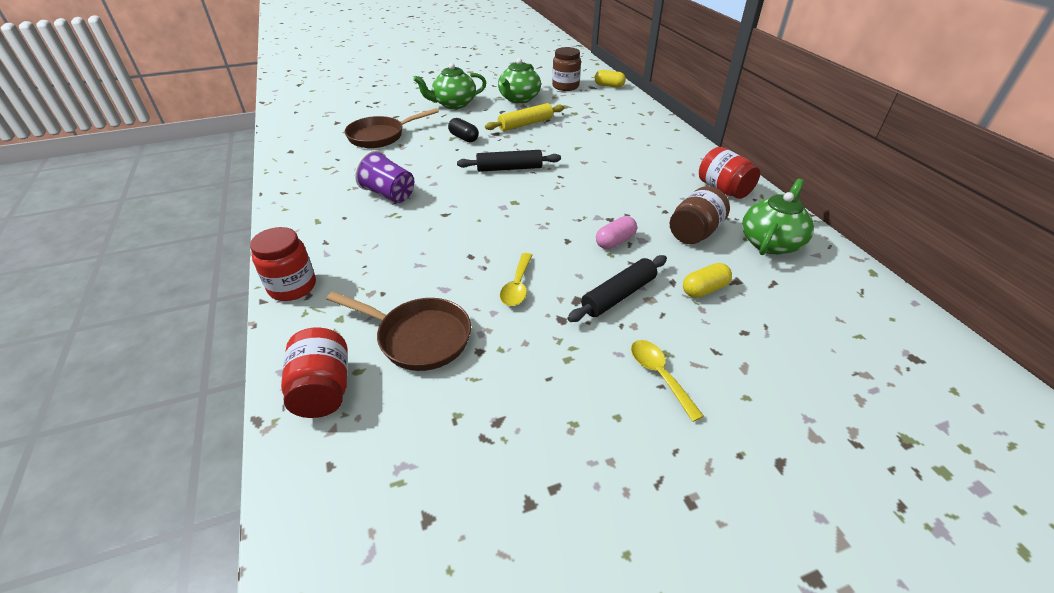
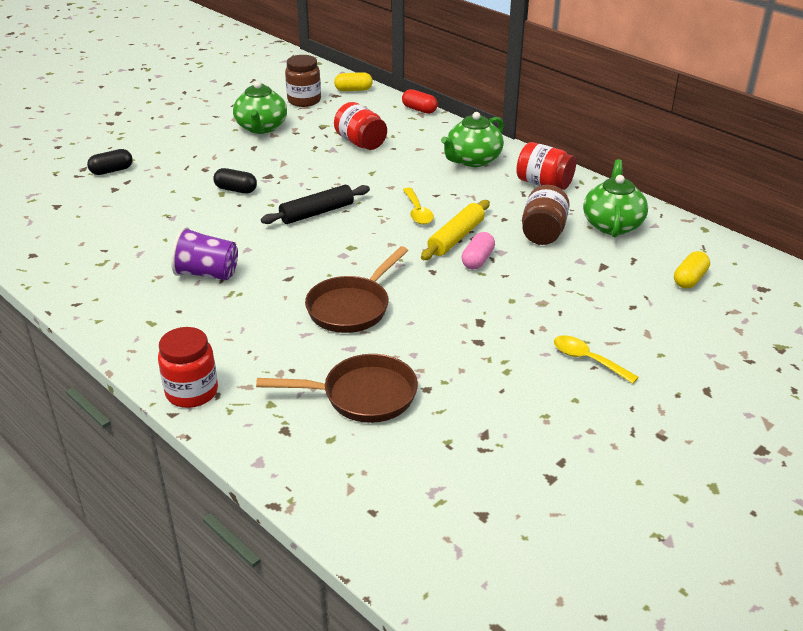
camera: 25 degrees left, 5 degrees down
(323, 389) = (312, 463): red jar -> red jar (360, 143)
(381, 136) = (132, 210): brown pan -> brown pan (352, 307)
(392, 107) = (112, 171): none -> black capsule
(454, 104) = (187, 150): green teapot -> green teapot (473, 160)
(517, 286) = (417, 325): yellow spoon -> yellow spoon (417, 212)
(525, 124) = (294, 157): yellow rolling pin -> yellow rolling pin (456, 238)
(618, 295) = (513, 307): black rolling pin -> none
(651, 109) = (419, 109): none -> red capsule
(704, 289) = (581, 281): yellow capsule -> yellow capsule (689, 279)

